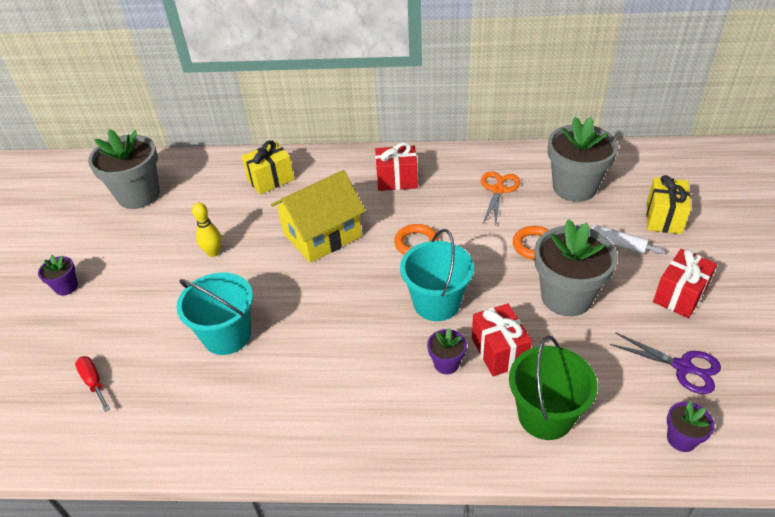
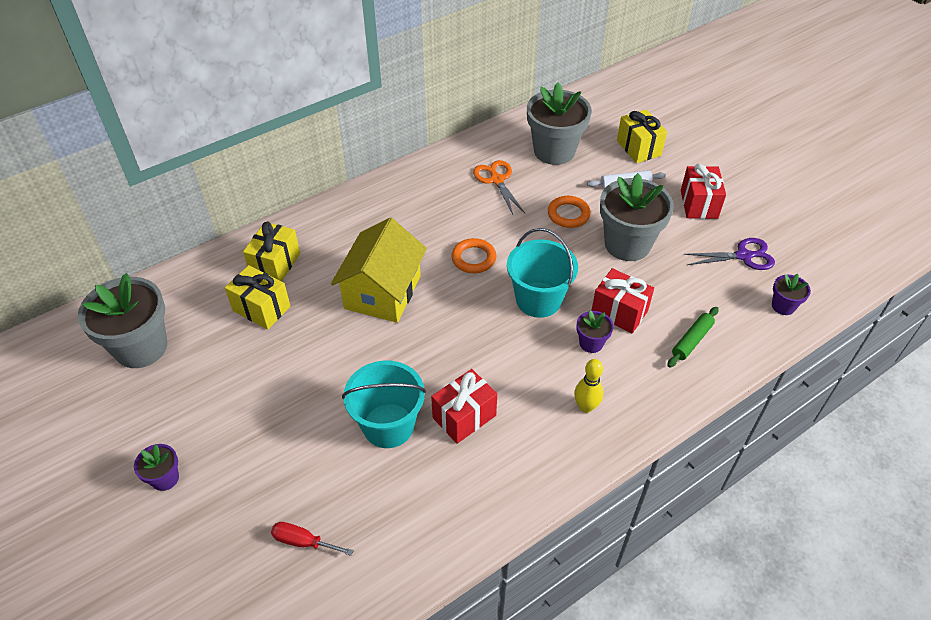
camera: 40 degrees left, 5 degrees up
(213, 253) = (292, 361): yellow bowling pin -> yellow bowling pin (586, 407)
(231, 206) = (261, 308): none -> yellow gift
(397, 180) = (401, 210): red gift -> red gift (464, 416)
(545, 415) = (691, 341): green bucket -> green rolling pin

